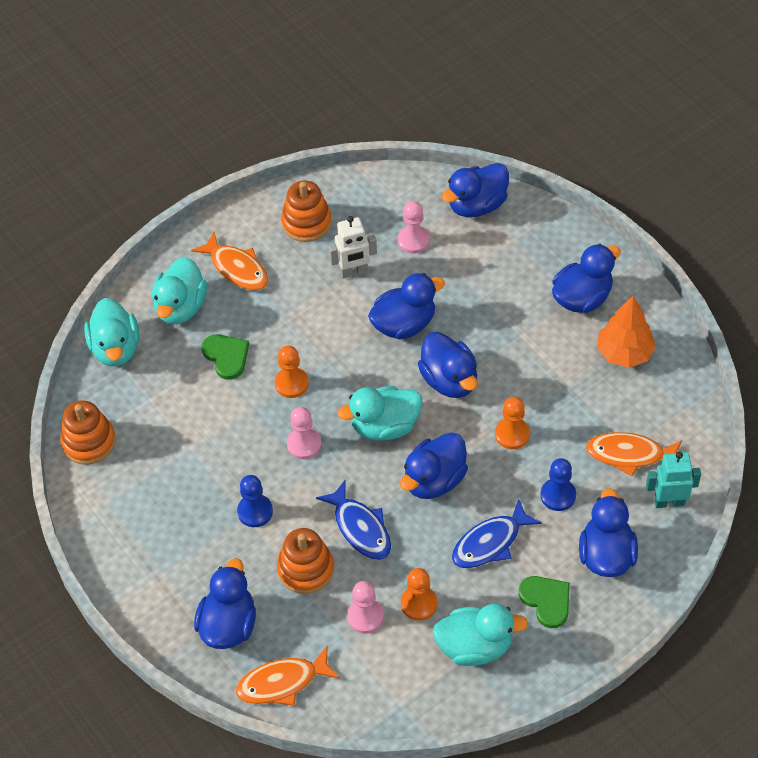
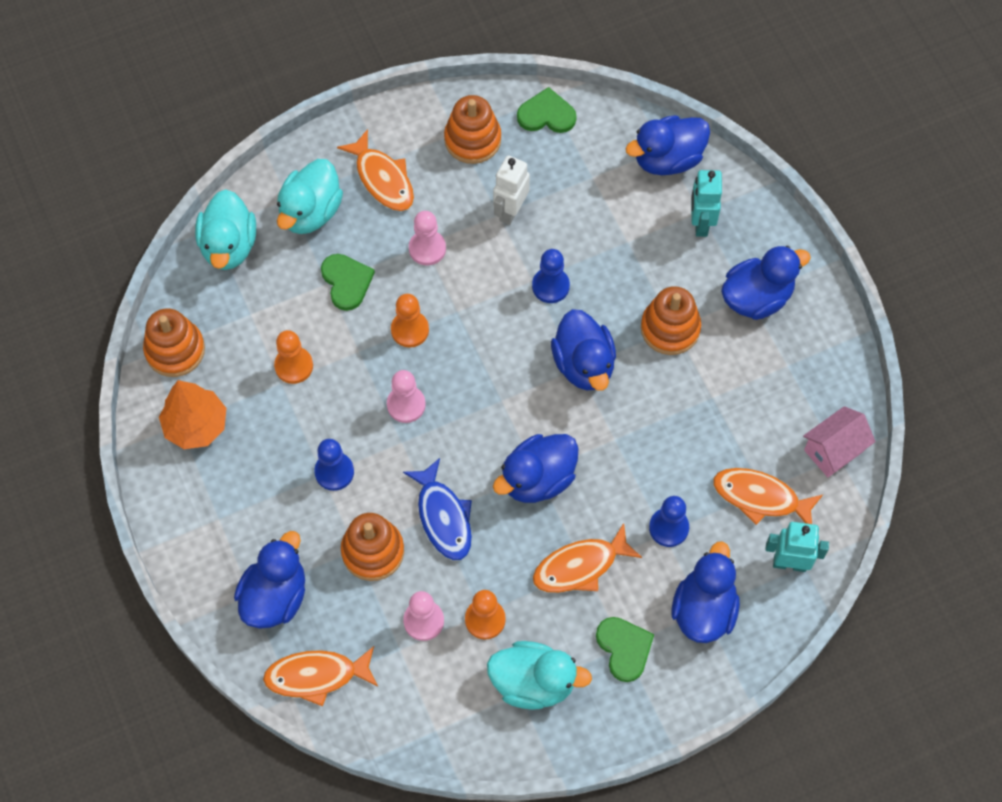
camera: 10 degrees right, 10 degrees up
(354, 272) = (510, 211): white robot -> white robot turned 120 degrees clockwise
(364, 190) = (546, 114): none -> green heart
(384, 426) = (499, 403): turquoise duck -> none
(404, 324) = (550, 286): blue duck -> blue pawn
(413, 240) = (586, 187): pink pawn -> pink pawn (427, 248)
(490, 542) = (580, 566): blue fish -> orange fish
(512, 434) = (636, 444): orange pawn -> orange pawn (294, 366)
(515, 337) = (670, 328): none -> orange stacking toy
(518, 249) = (700, 223): none -> turquoise robot
(624, 353) = (786, 374): orange tree -> orange tree (196, 425)
(681, 404) = (833, 450): none -> pink house

